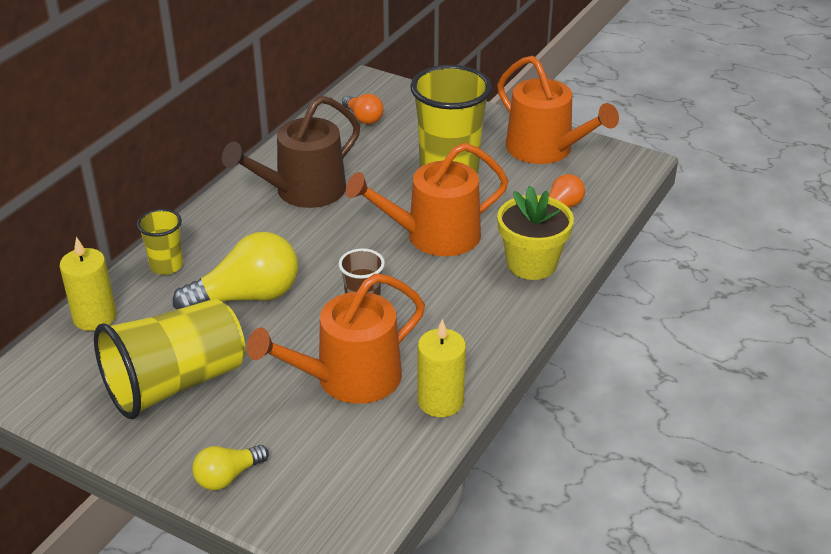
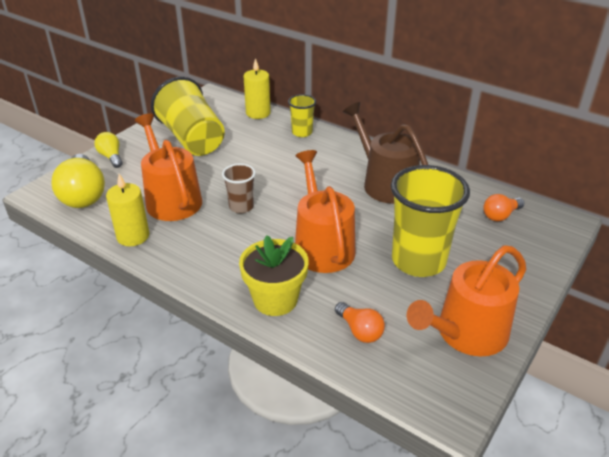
camera: 95 degrees right, 0 degrees up
(247, 297) = (264, 161): yellow light bulb -> yellow light bulb (83, 194)

